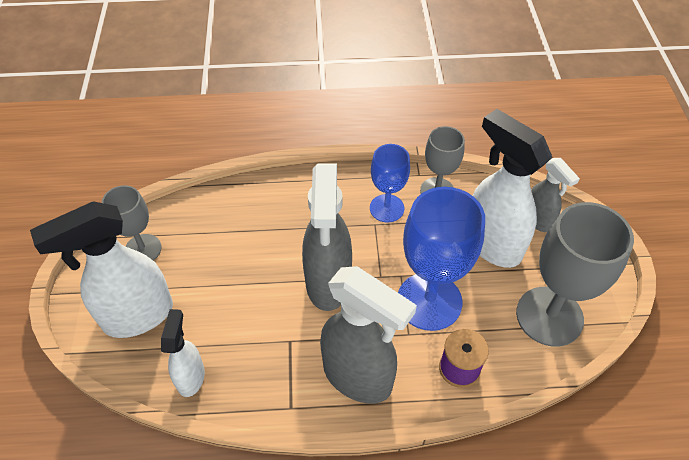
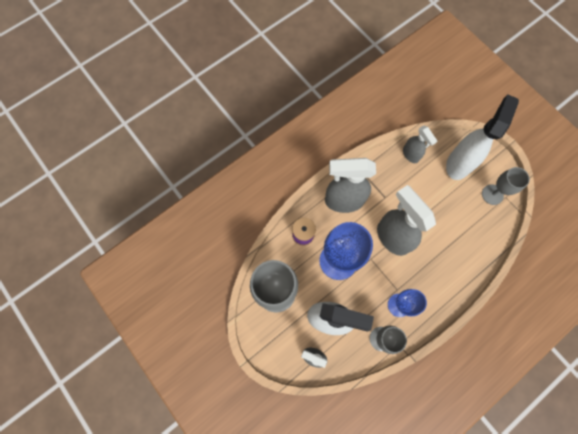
camera: 145 degrees right, 20 degrees up
(191, 377) = (410, 155): white spray bottle -> grey spray bottle

